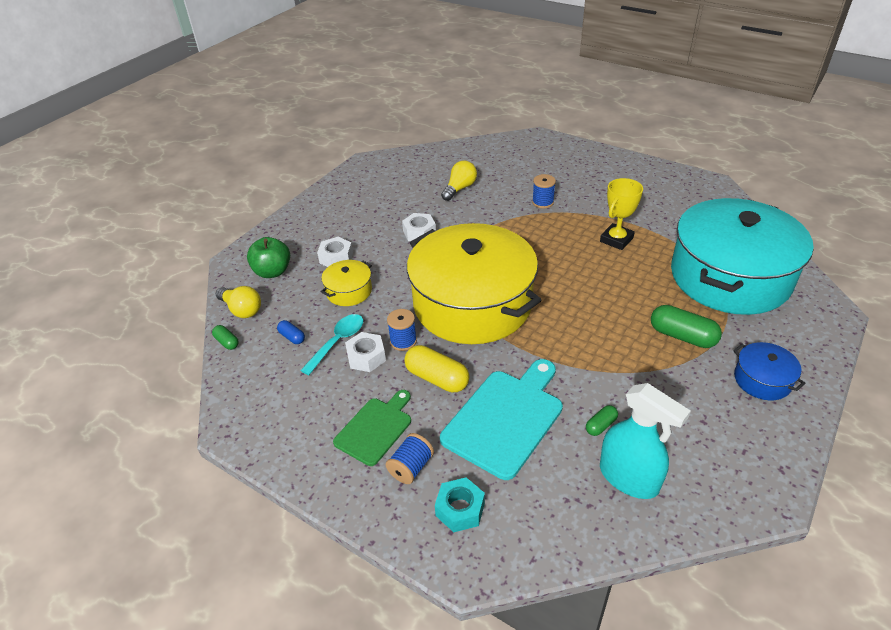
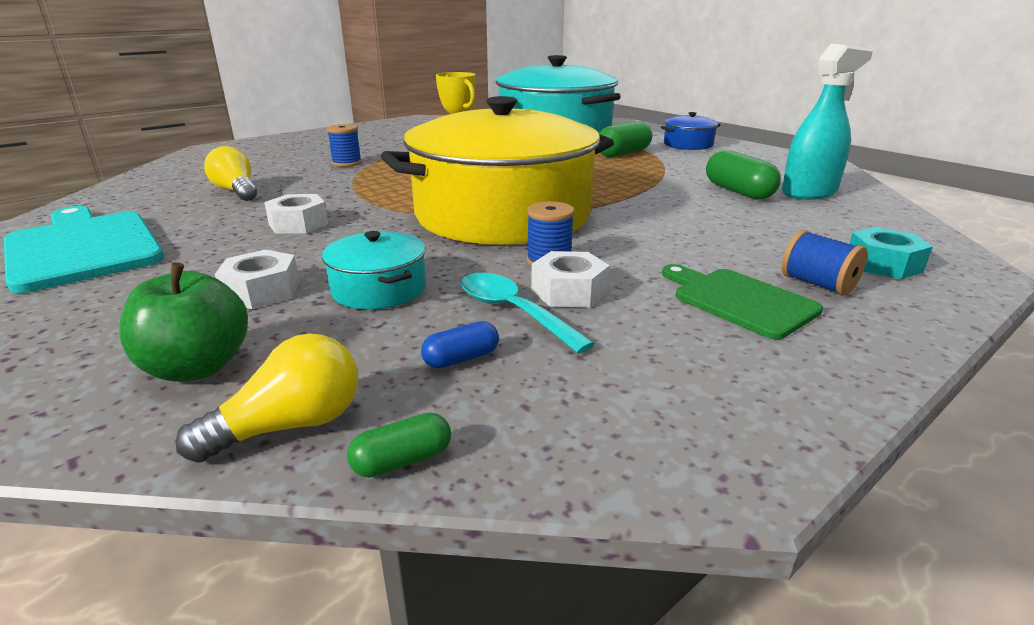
camera: 75 degrees left, 15 degrees down
(349, 291) = (379, 289): yellow pot -> turquoise pot
(437, 378) = (641, 250): yellow capsule -> none
(506, 419) = (725, 225): turquoise cutting board -> turquoise cutting board (83, 248)
(601, 425) = (738, 191): green capsule -> green capsule, size x1.90

